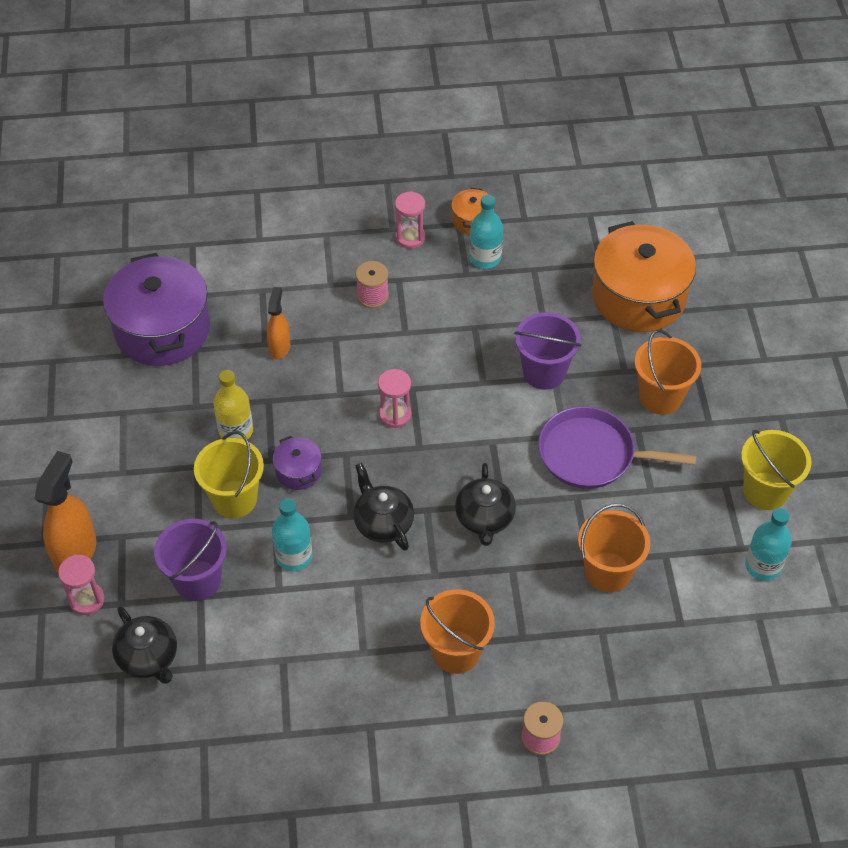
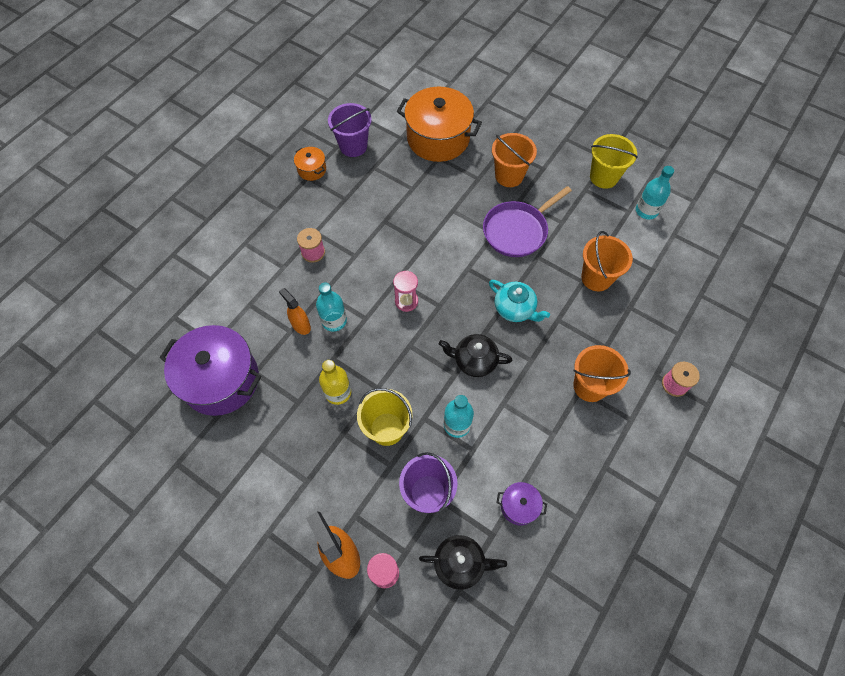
camera: 50 degrees left, 10 degrees up
(298, 471) = (399, 379): purple pot -> purple pot (519, 506)
(410, 237) = (292, 205): pink hourglass -> none
(484, 518) = (515, 309): black teapot -> turquoise teapot
(485, 258) = (343, 182): turquoise bottle -> turquoise bottle (334, 321)
(544, 372) = (445, 212): purple bucket -> purple bucket (353, 146)

